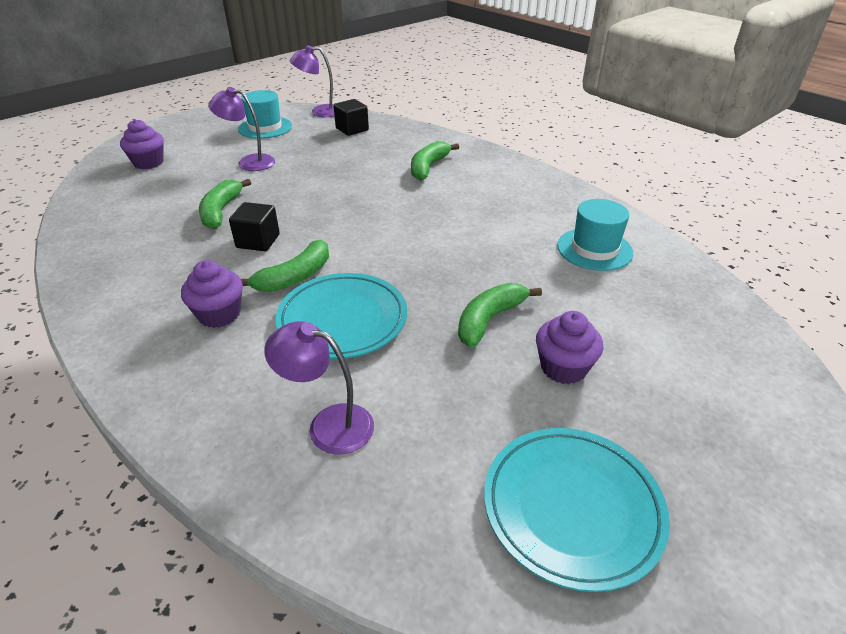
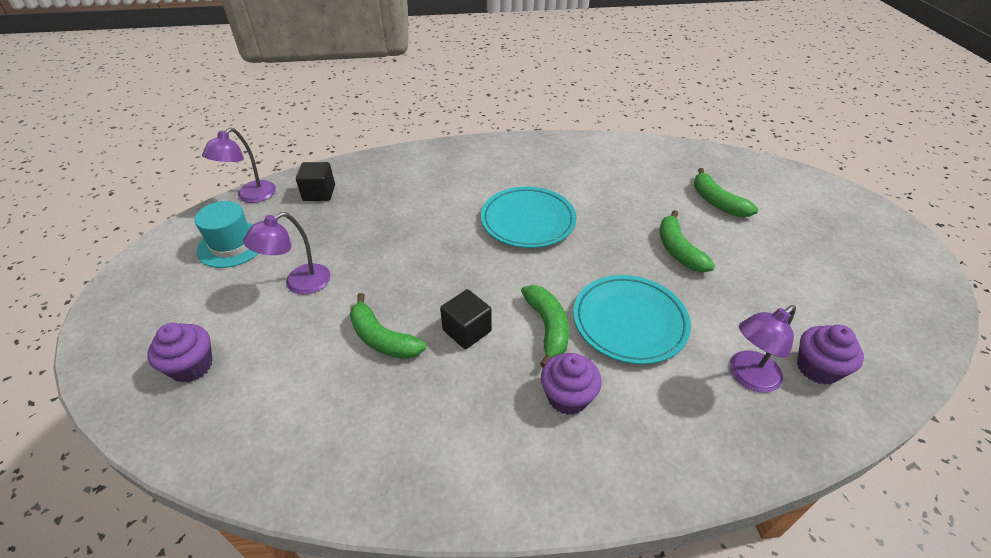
camera: 55 degrees left, 5 degrees up
(428, 167) = (445, 184): green banana -> green banana (717, 202)
(563, 368) = (745, 244): purple cupcake -> purple cupcake (817, 368)
(572, 508) = (862, 299): turquoise plate -> turquoise plate (528, 221)
(594, 249) = (632, 170): turquoise hat -> none

